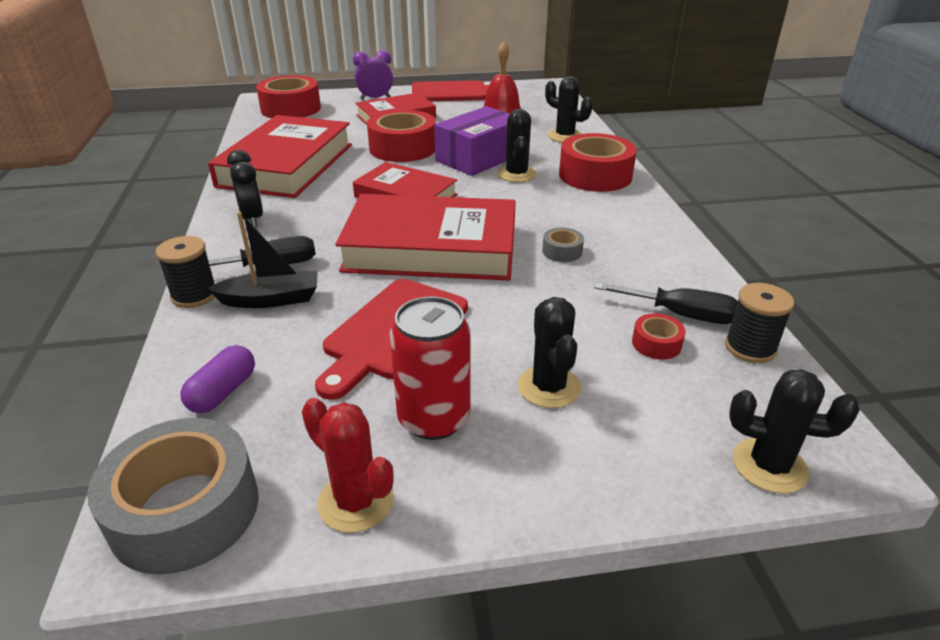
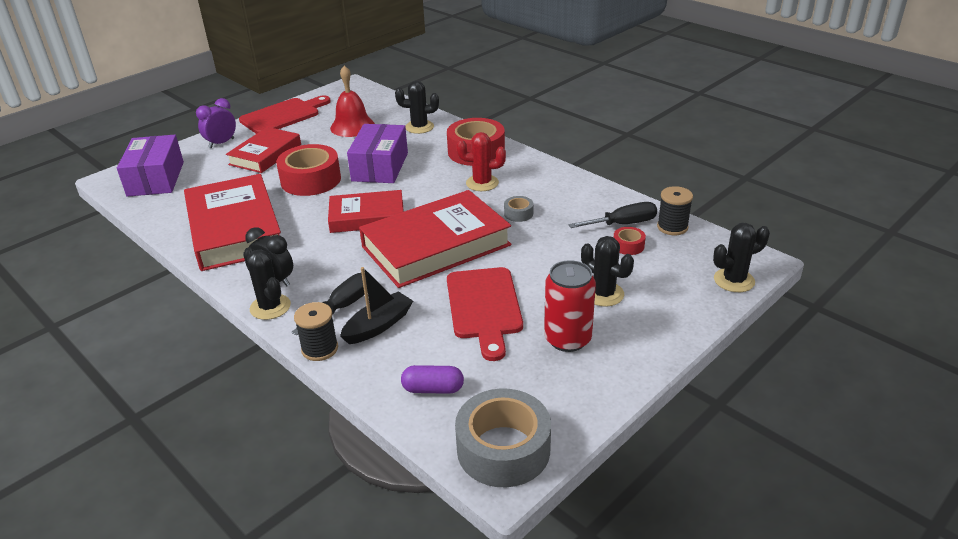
camera: 35 degrees left, 0 degrees up
(223, 392) = (433, 389): purple capsule -> purple capsule turned 75 degrees counterclockwise
(291, 109) = (156, 179): red tape -> purple box
(356, 501) = (581, 395): red cactus -> red cactus (482, 183)
(516, 174) = (423, 170): black cactus -> black cactus (270, 307)

